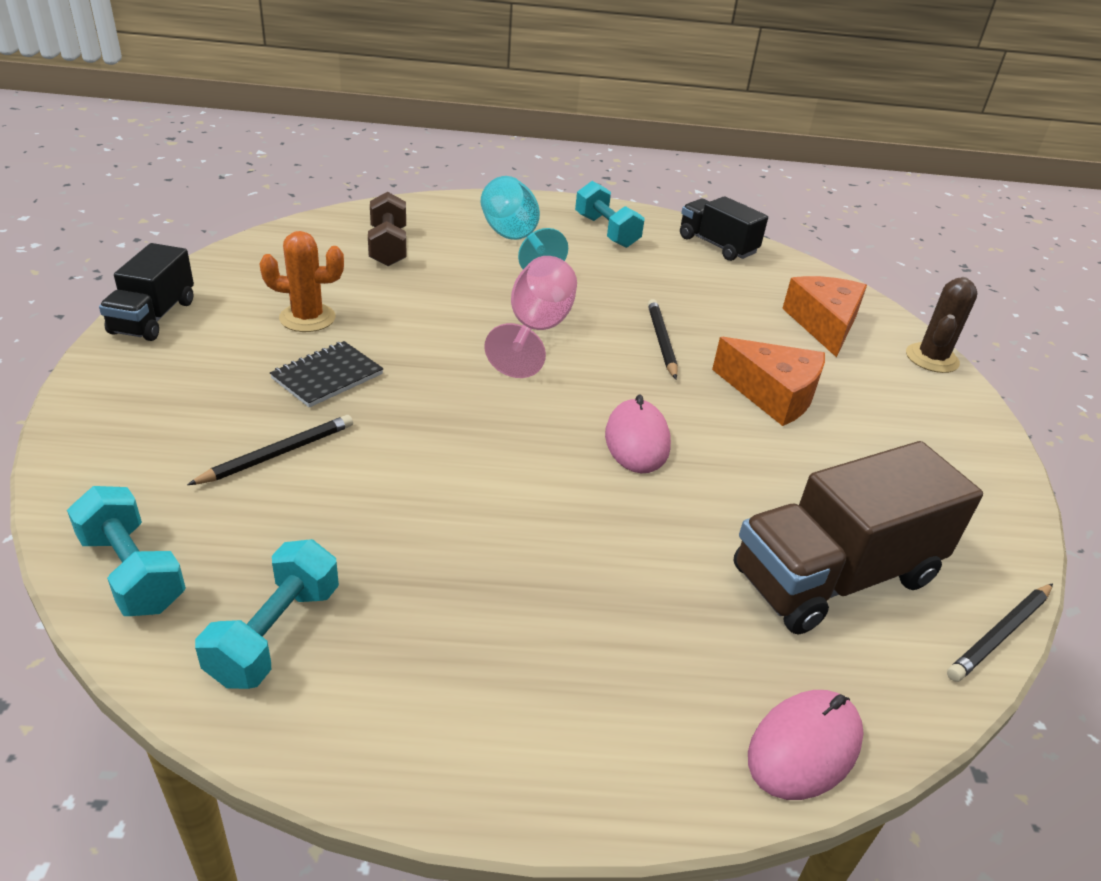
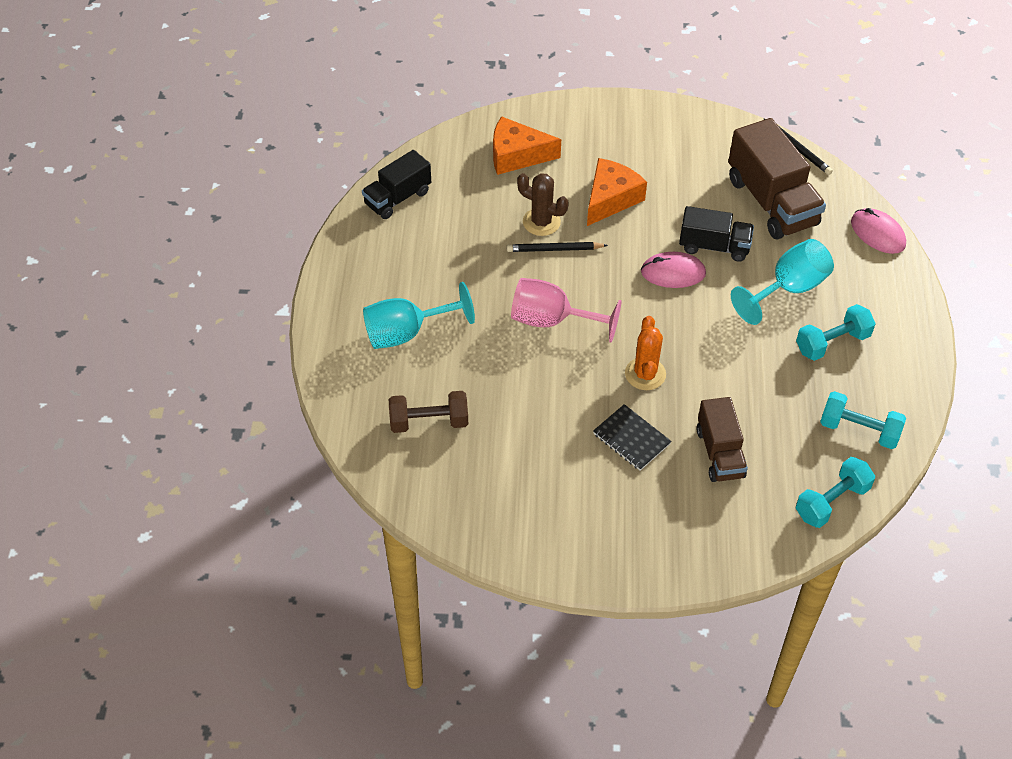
camera: 85 degrees left, 15 degrees up
(153, 317) = (569, 563): black truck -> black truck (714, 246)
(278, 453) = (719, 453): black pencil -> brown truck
(307, 318) = (555, 462): orange cactus -> orange cactus (645, 374)
(606, 231) = (379, 269): turquoise dumbbell -> turquoise dumbbell (832, 343)
(620, 574) = (788, 289): none -> turquoise goblet
(932, 358) = (553, 108): brown cactus -> brown cactus (541, 222)

